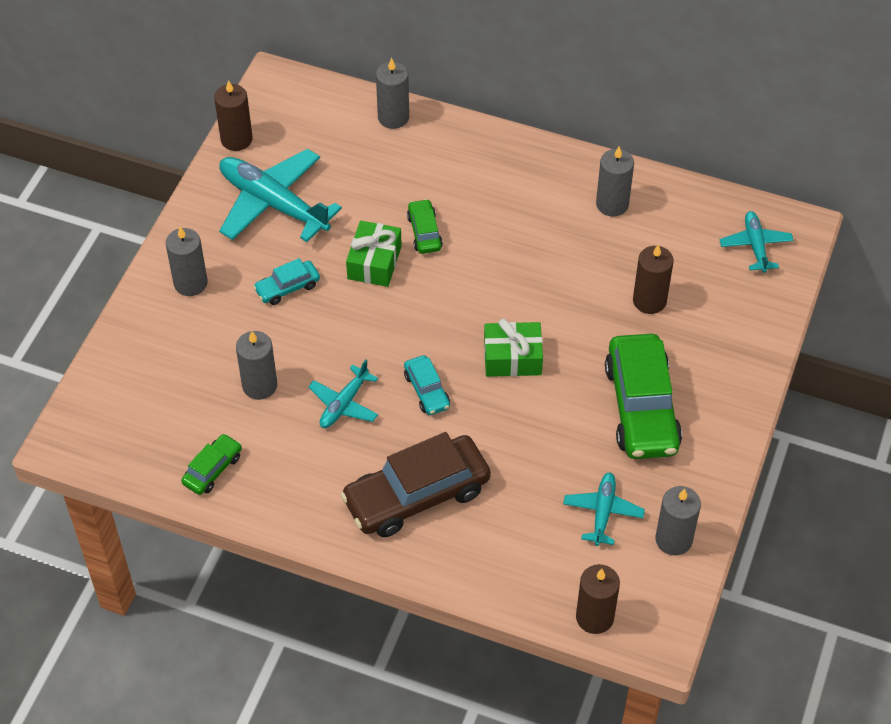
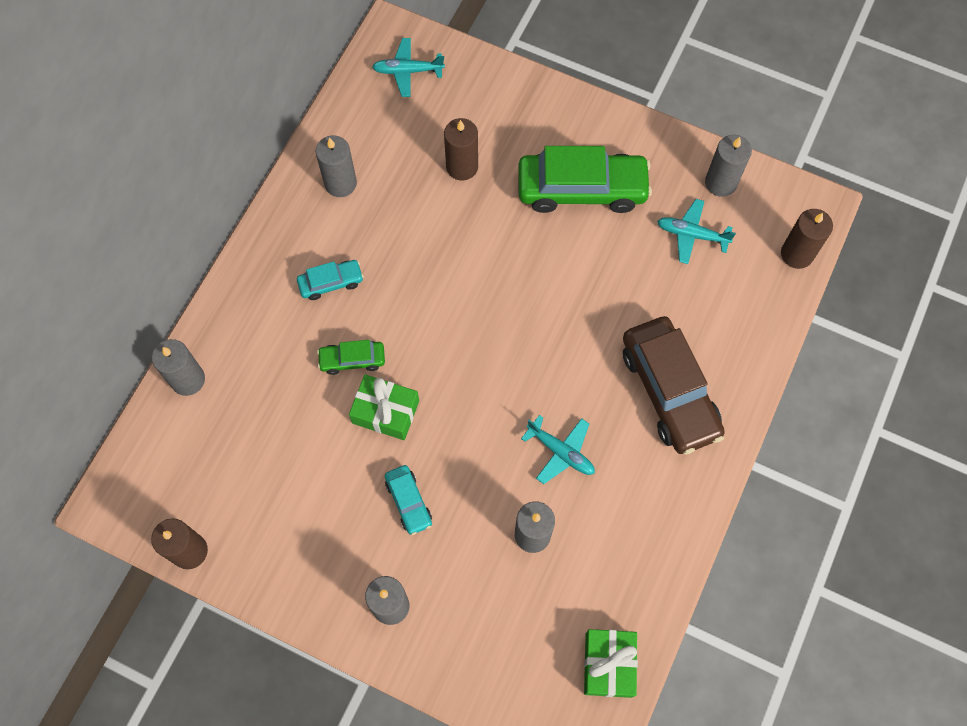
camera: 85 degrees left, 15 degrees up
(213, 469) = (632, 585): green car -> none
(273, 204) = (291, 513): turquoise plane -> none
(427, 391) = (550, 373): turquoise car -> turquoise car (331, 283)
(512, 358) = (517, 292): green gift -> green gift (608, 664)

